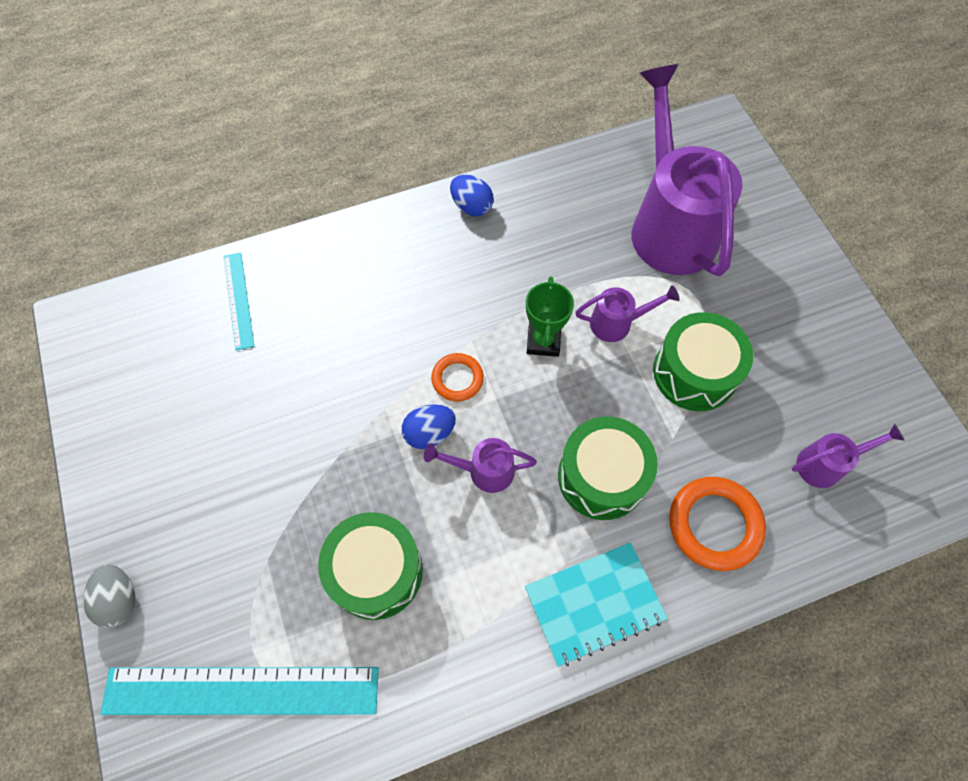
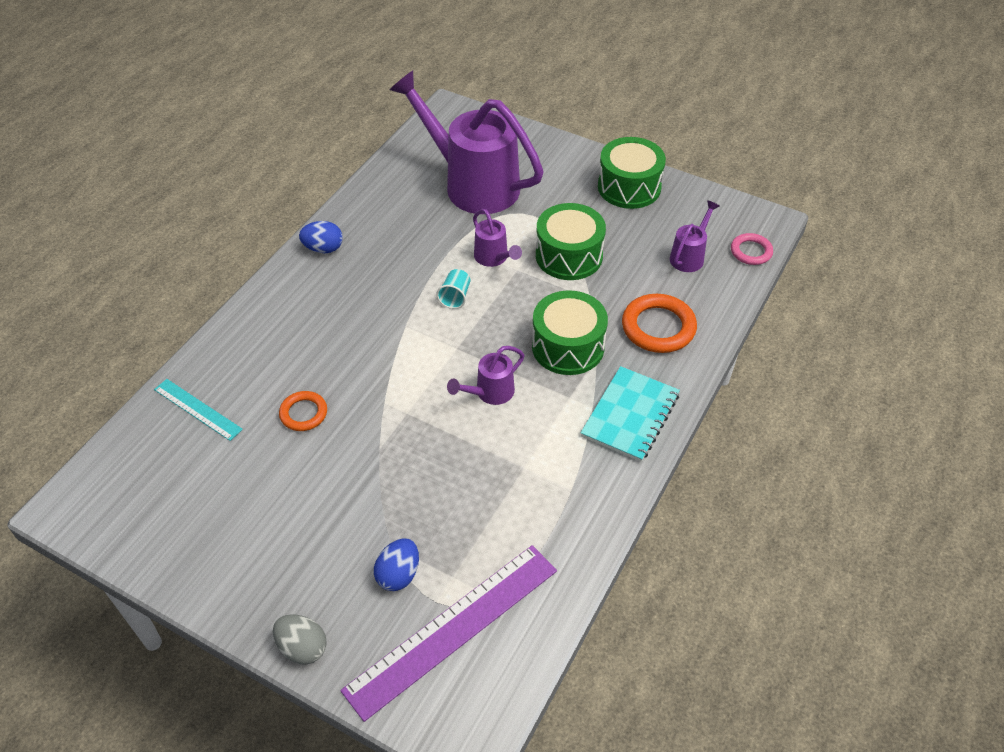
camera: 40 degrees left, 15 degrees down
(241, 691) = (453, 629): turquoise ruler -> purple ruler
(376, 571) = (475, 496): green drum -> green drum (629, 187)
(429, 433) = (431, 396): blue egg -> blue egg (398, 574)
(457, 379) = (418, 354): orange ring -> orange ring (303, 413)
(543, 341) = (455, 297): green trophy -> turquoise cup
(617, 323) = (493, 258): purple watering can -> purple watering can turned 105 degrees clockwise
(904, 509) = (751, 251): none -> pink ring

